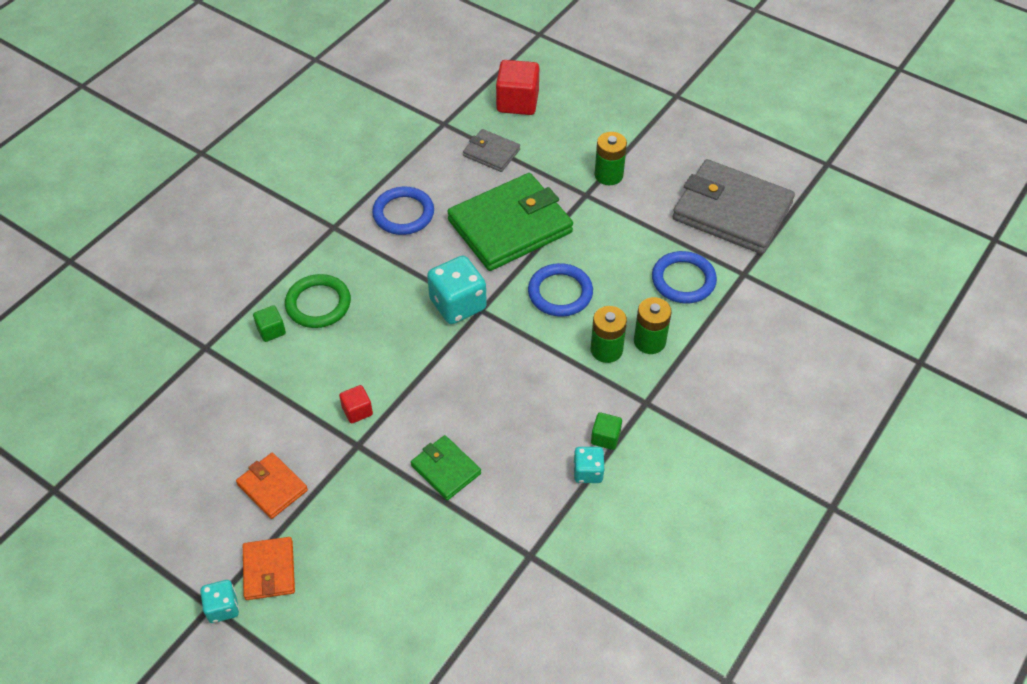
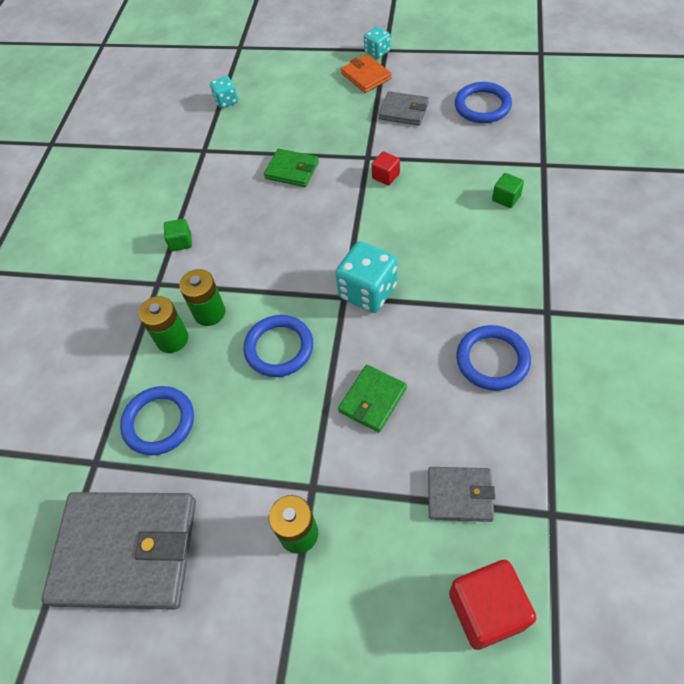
camera: 160 degrees right, 5 degrees up
(188, 447) = (482, 106): none -> blue ring
(272, 487) = (403, 111): orange wallet -> grey wallet
(318, 304) = (489, 235): green ring -> none
(510, 226) = (372, 400): green wallet -> green wallet, size x0.48
(588, 472) = (184, 213): turquoise dice -> turquoise dice (226, 101)

